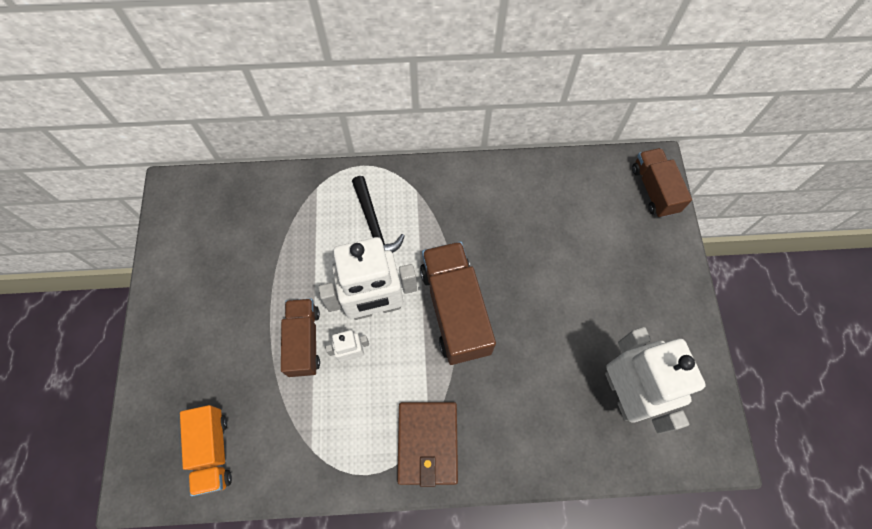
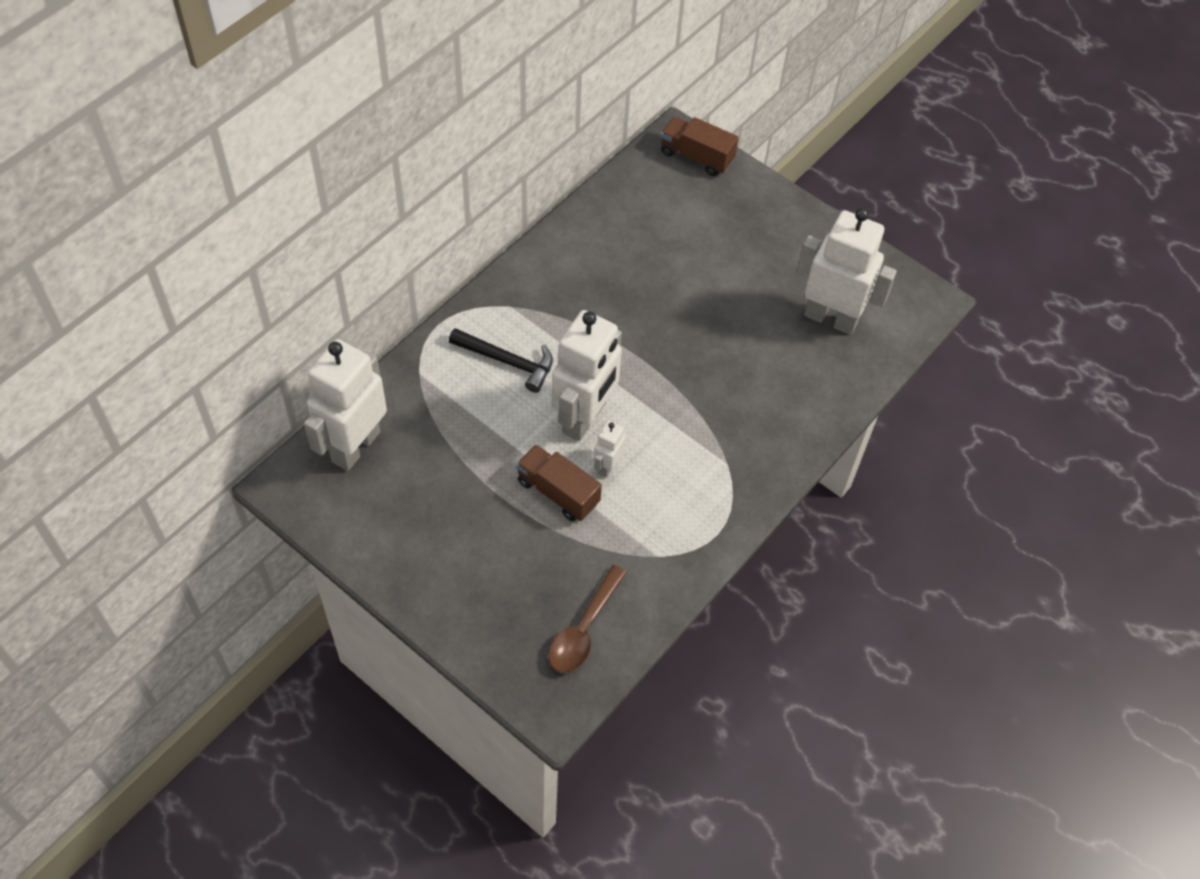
camera: 50 degrees left, 10 degrees down
(213, 451) = (584, 629): orange truck -> brown spoon
(232, 200) = (355, 446): none -> white robot
(428, 443) = (737, 472): brown wallet -> none
(455, 310) = (648, 367): brown truck -> none

